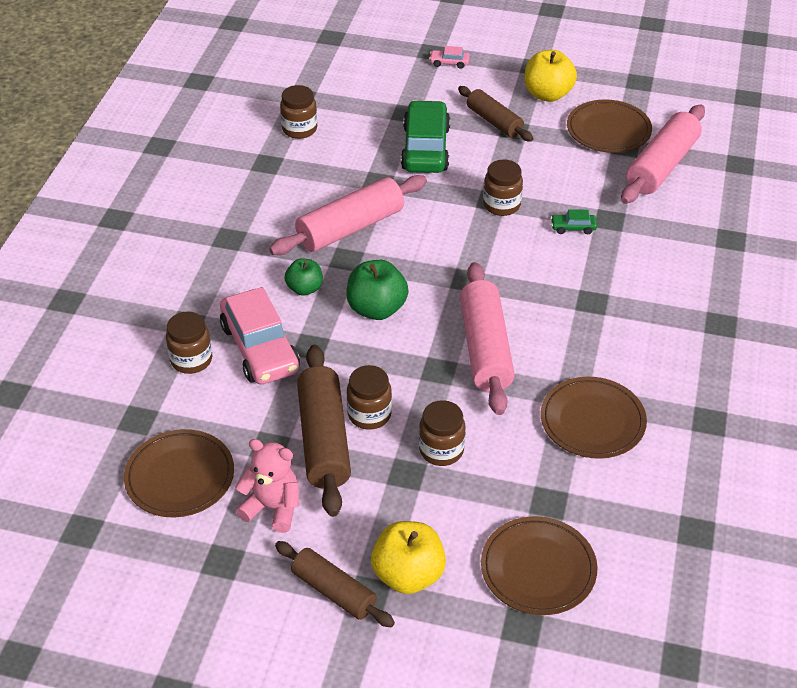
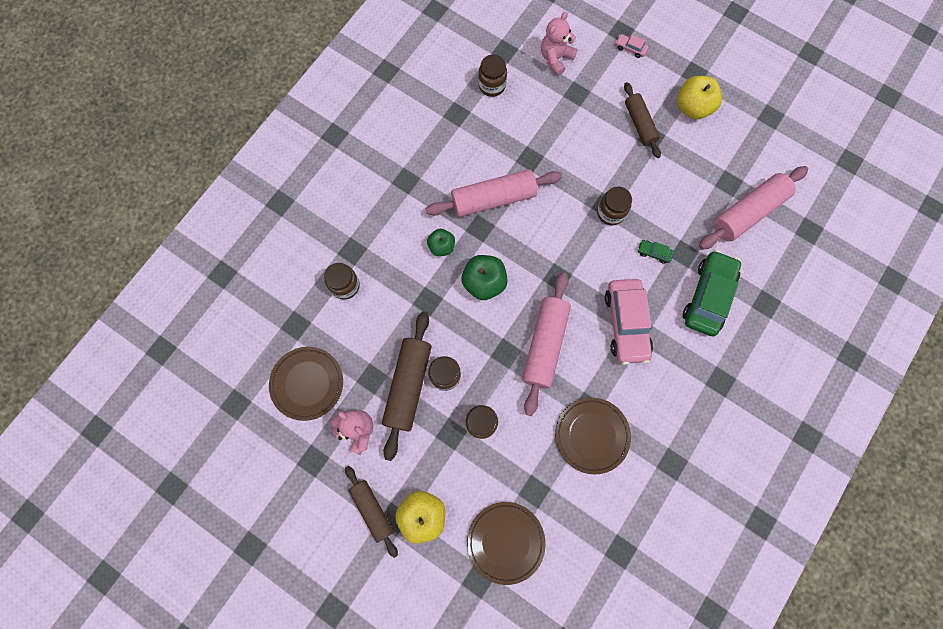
camera: 20 degrees right, 30 degrees up
(260, 348) = (393, 291): pink car -> pink car (626, 323)
(365, 90) = (555, 58): none -> pink teddy bear
(425, 148) = (577, 136): green car -> green car (708, 296)
(608, 130) = (723, 162): brown plate -> none

